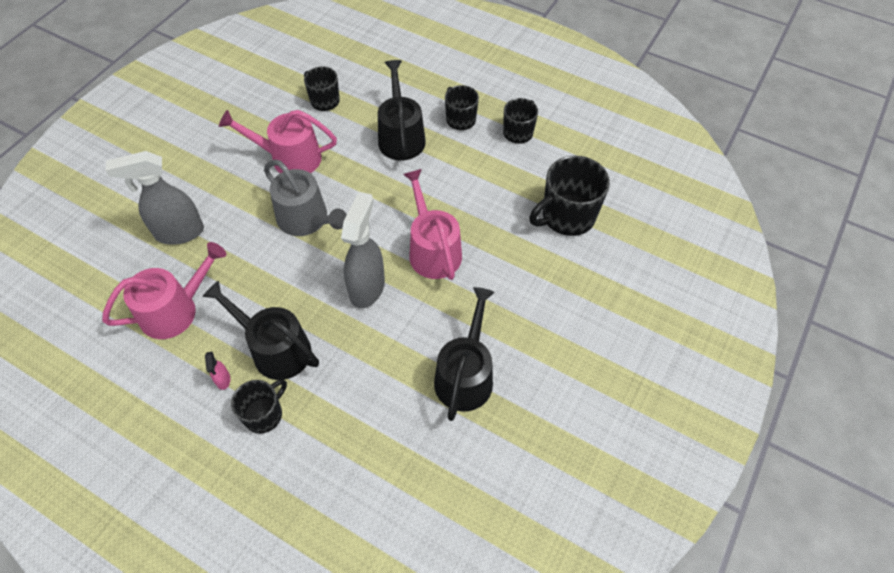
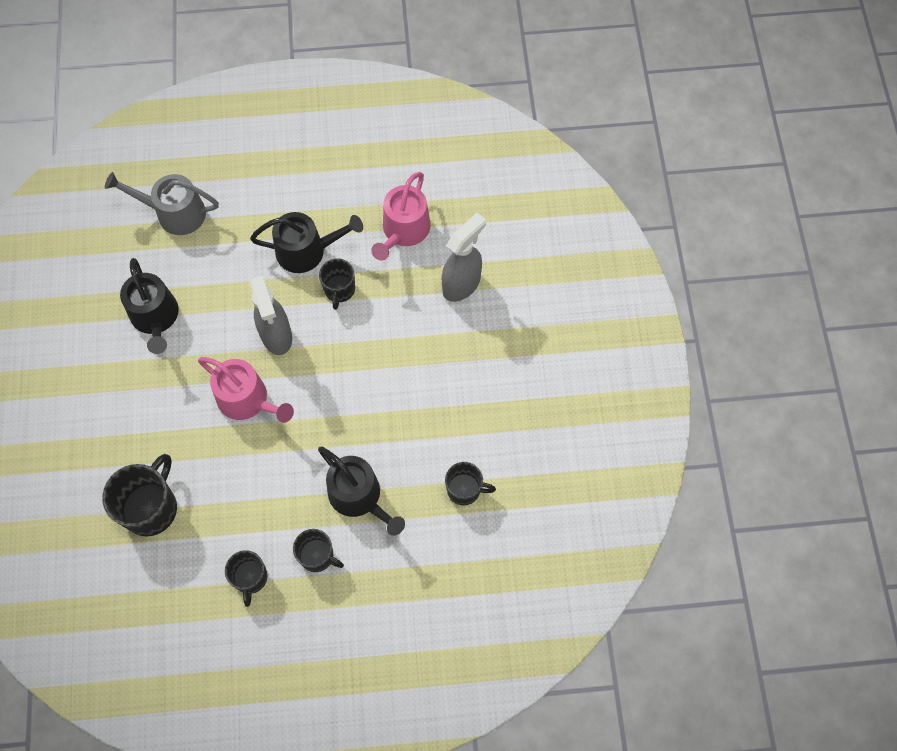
camera: 145 degrees right, 10 degrees up
(223, 380) = (324, 210): pink spray bottle -> none
(264, 414) = (277, 208): black mug -> black mug (339, 290)
(289, 158) = (439, 407): pink watering can -> none
(306, 219) = (372, 360): grey watering can -> grey watering can (174, 213)

